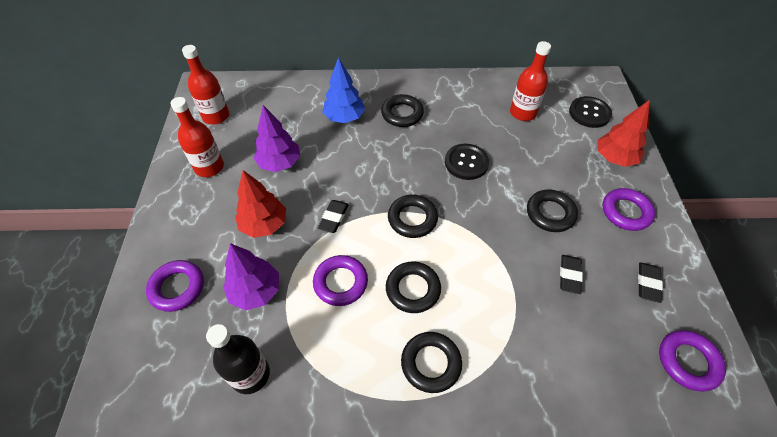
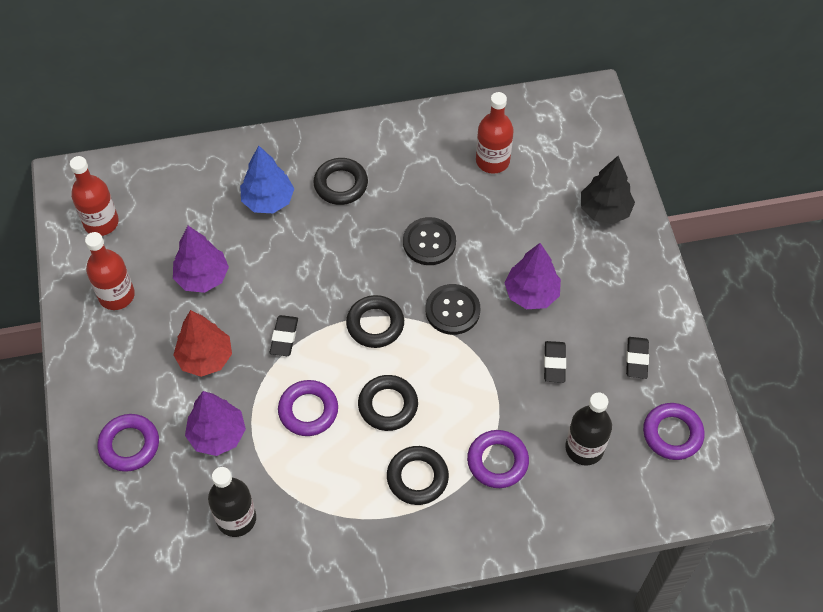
camera: 10 degrees left, 5 degrees up
(550, 213) = (531, 293): black ring -> purple tree
(589, 113) = (575, 149): black button -> black button (452, 310)
(598, 362) = (584, 448): none -> black bottle
(614, 158) = (605, 210): red tree -> black tree
(626, 212) = (616, 279): purple ring -> purple ring (497, 461)

